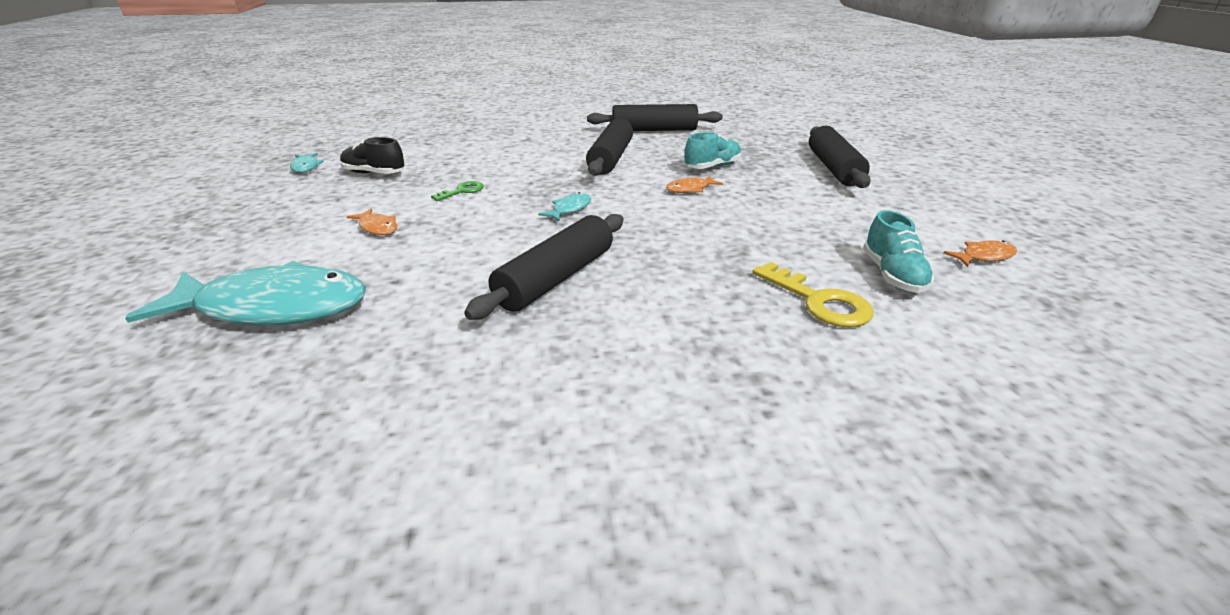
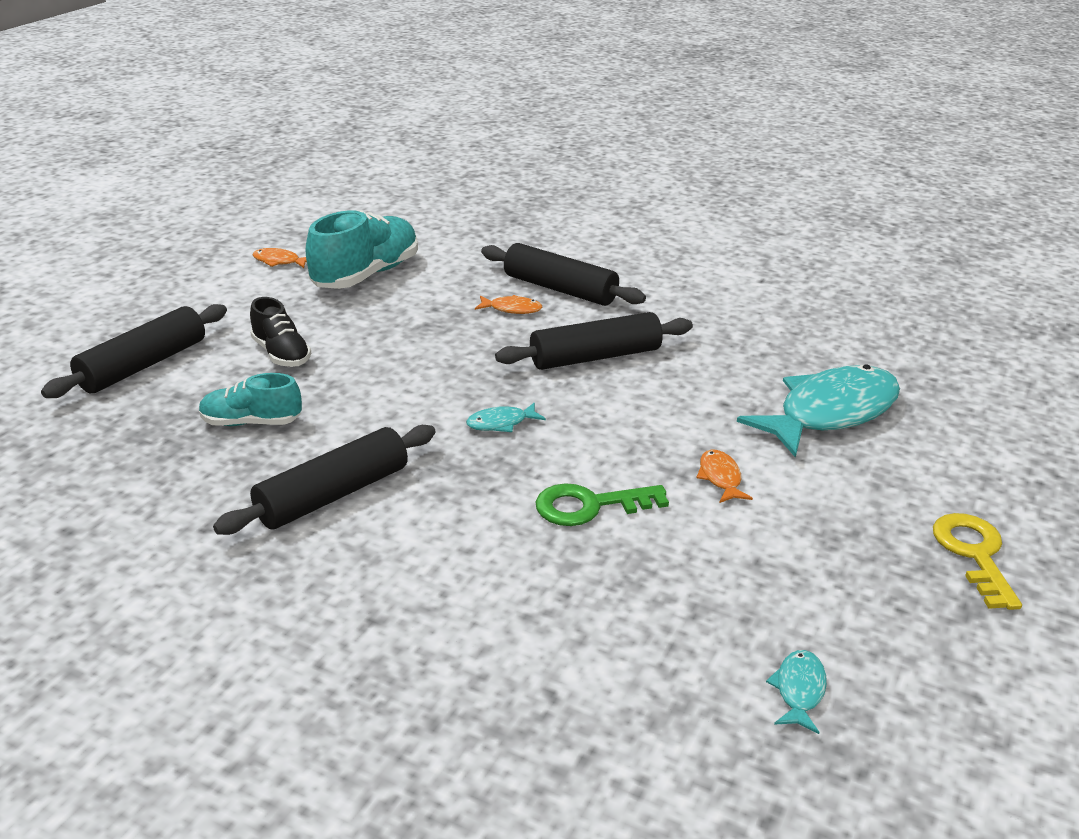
camera: 145 degrees left, 0 degrees up
(274, 308) = (830, 413): turquoise fish -> turquoise fish turned 105 degrees clockwise
(374, 173) = (689, 610): black shoe -> black shoe (281, 354)
(462, 191) = (589, 506): green key -> green key, size x1.66
(654, 130) = (149, 546): black rolling pin -> black rolling pin (560, 289)
(690, 189) = (342, 400): orange fish -> orange fish (512, 309)
(819, 301) = (445, 281): yellow key -> yellow key (973, 554)
(892, 275) = (366, 275): turquoise shoe -> turquoise shoe, size x1.71

